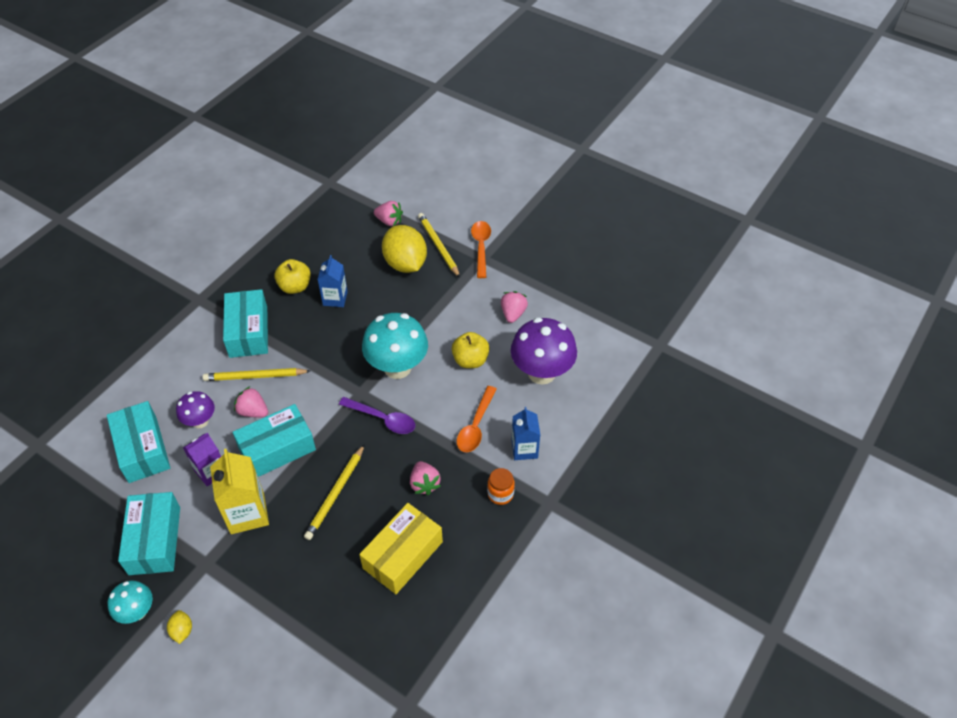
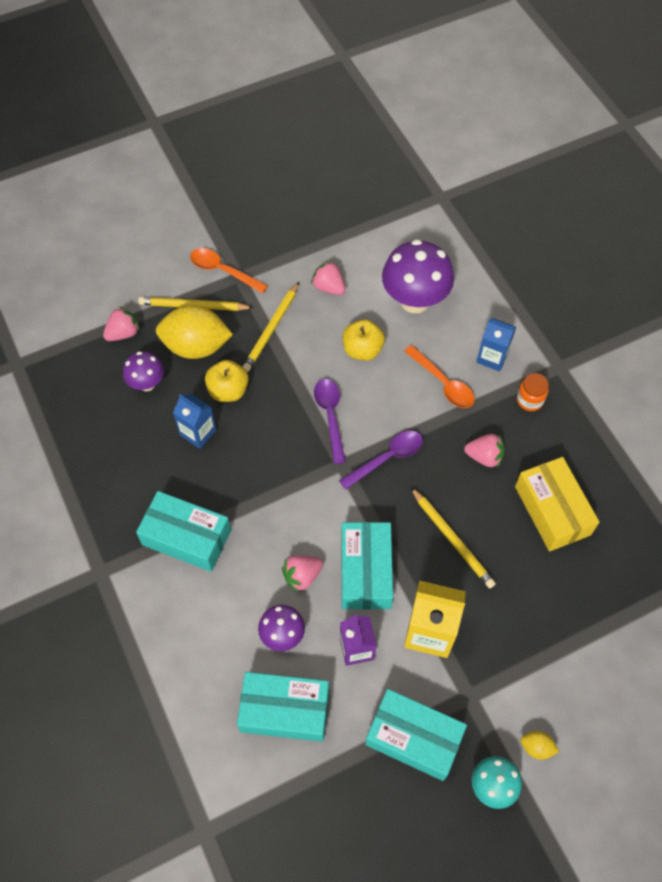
camera: 60 degrees left, 10 degrees up
(255, 376) = (255, 555): yellow pencil -> yellow pencil (272, 329)
(295, 287) = (153, 464): yellow apple -> yellow apple (228, 390)
(357, 253) = (147, 383): none -> purple mushroom
(397, 367) = (330, 416): turquoise mushroom -> purple spoon

